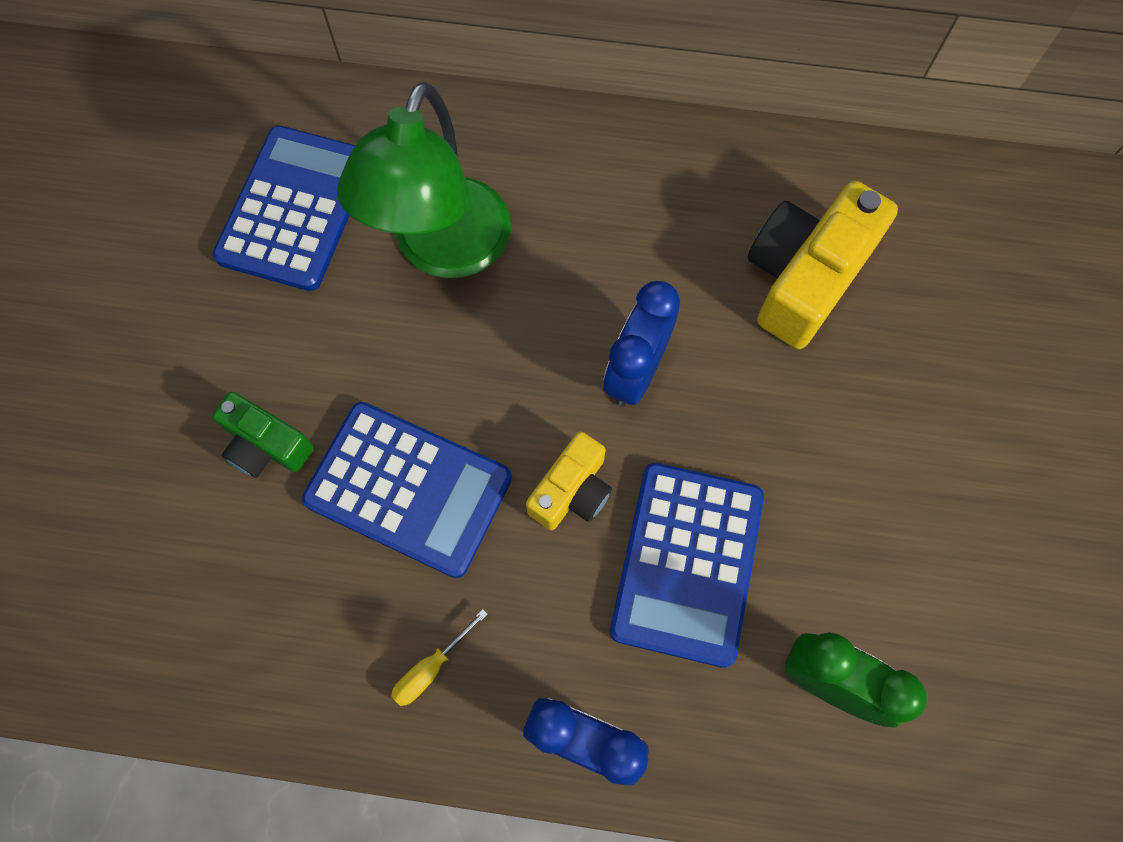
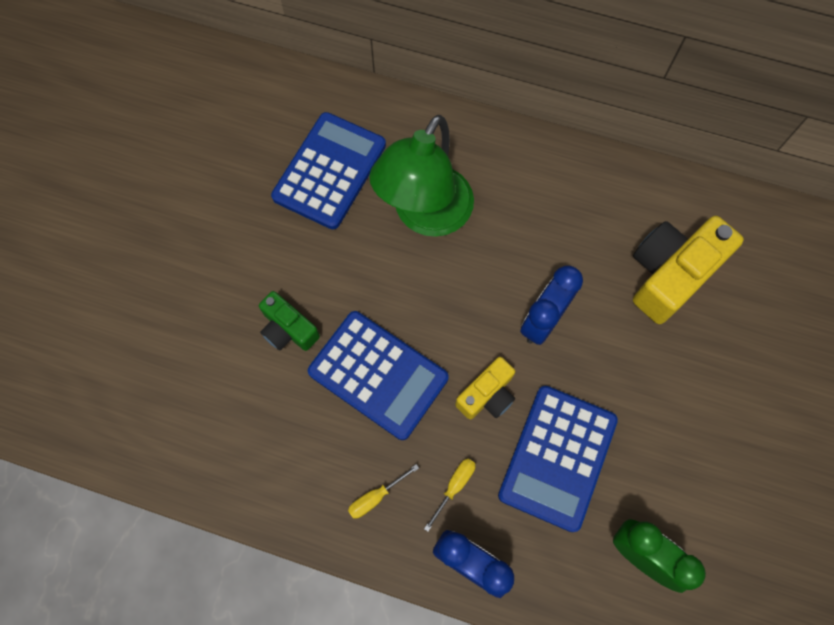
camera: 10 degrees right, 0 degrees up
(544, 632) = (454, 486): none -> yellow screwdriver

